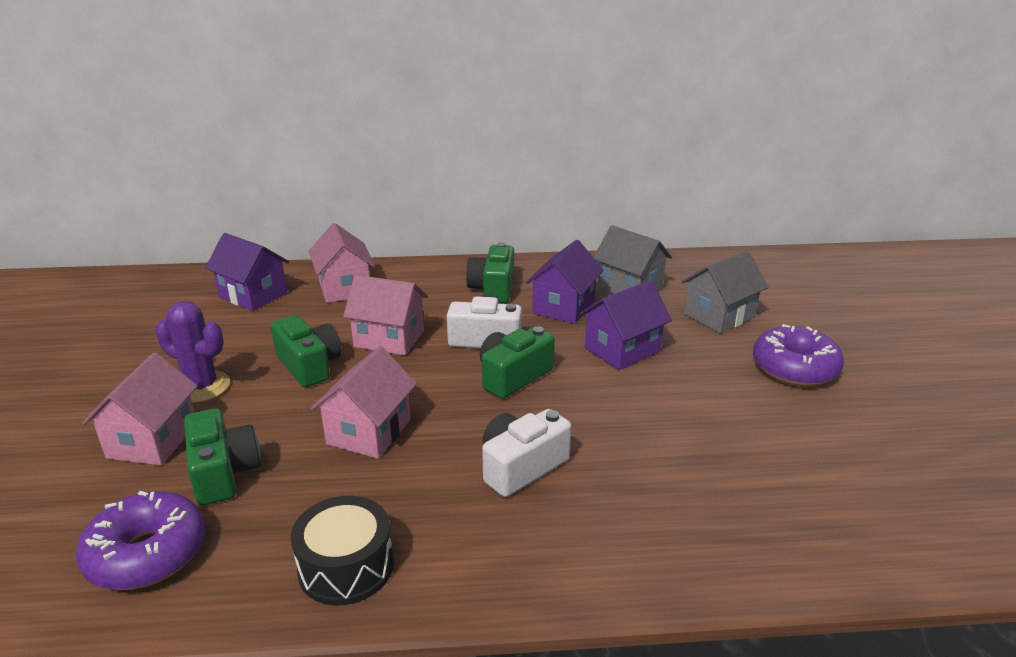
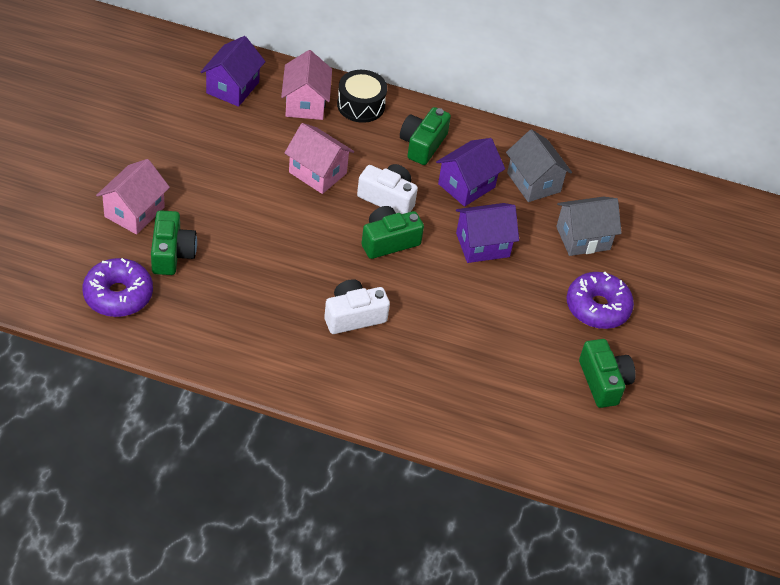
camera: 15 degrees right, 20 degrees up
(201, 387) = (174, 175): purple cactus -> none
(253, 295) = (233, 87): purple house -> purple house turned 60 degrees clockwise
(309, 365) = (251, 180): green camera -> green camera (603, 382)
(346, 567) = (222, 344): black drum -> black drum (361, 105)
(369, 432) = (270, 254): pink house -> none

